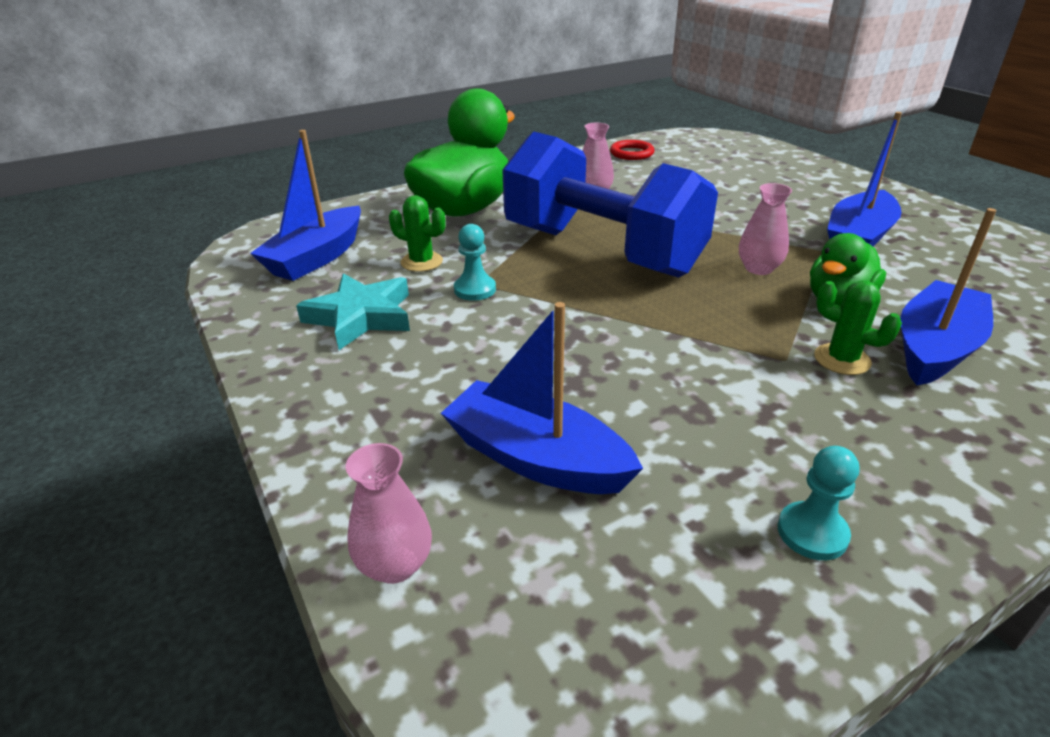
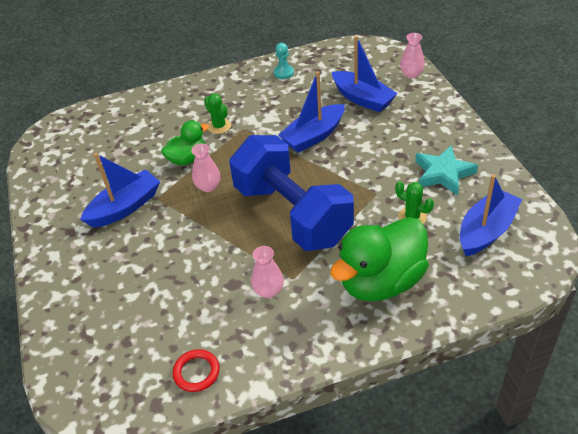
camera: 165 degrees left, 10 degrees up
(475, 289) = (379, 187): turquoise pawn -> none
(934, 348) = (174, 128): blue boat -> blue boat (313, 136)

